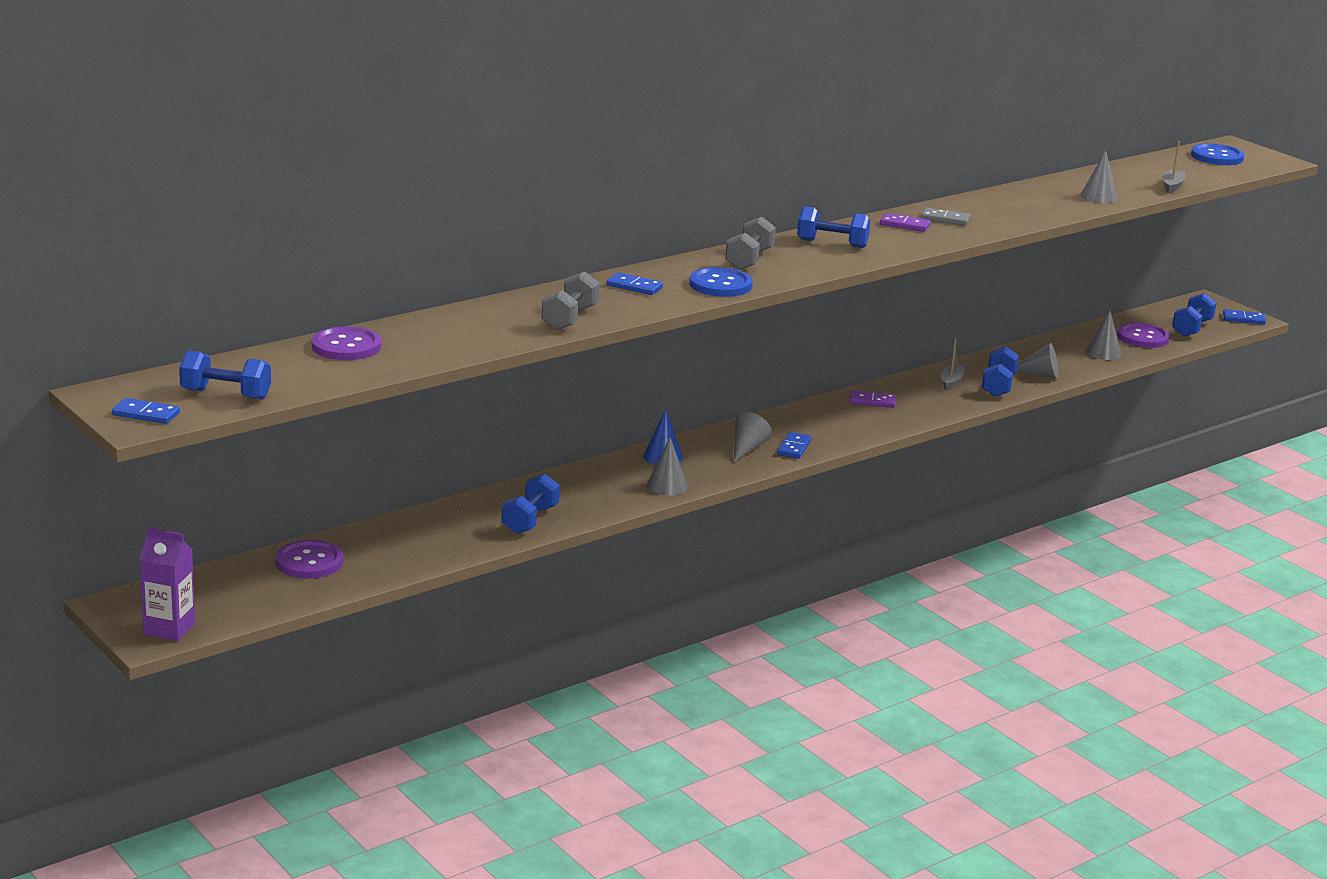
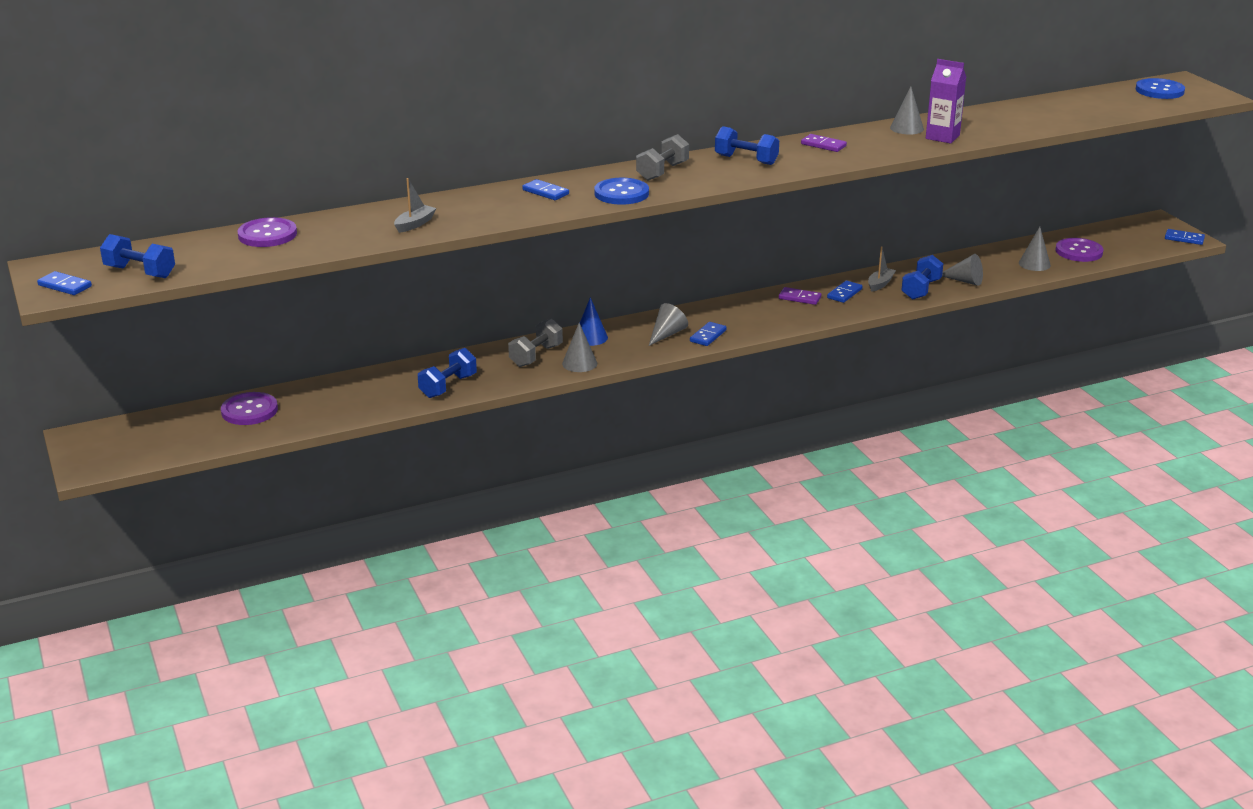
camera: 15 degrees right, 5 degrees up
(169, 629) = (107, 460): purple carton -> purple carton (942, 137)
(570, 318) = (470, 218): grey dumbbell -> grey dumbbell (536, 356)
(918, 394) = (844, 293): none -> blue domino
(945, 219) = (864, 141): grey domino -> none
(1099, 196) = (1022, 124): grey cone -> grey cone (907, 128)
(1172, 186) = (1098, 117): grey boat -> grey boat (415, 224)
(1191, 328) = (1130, 245): blue dumbbell -> none

